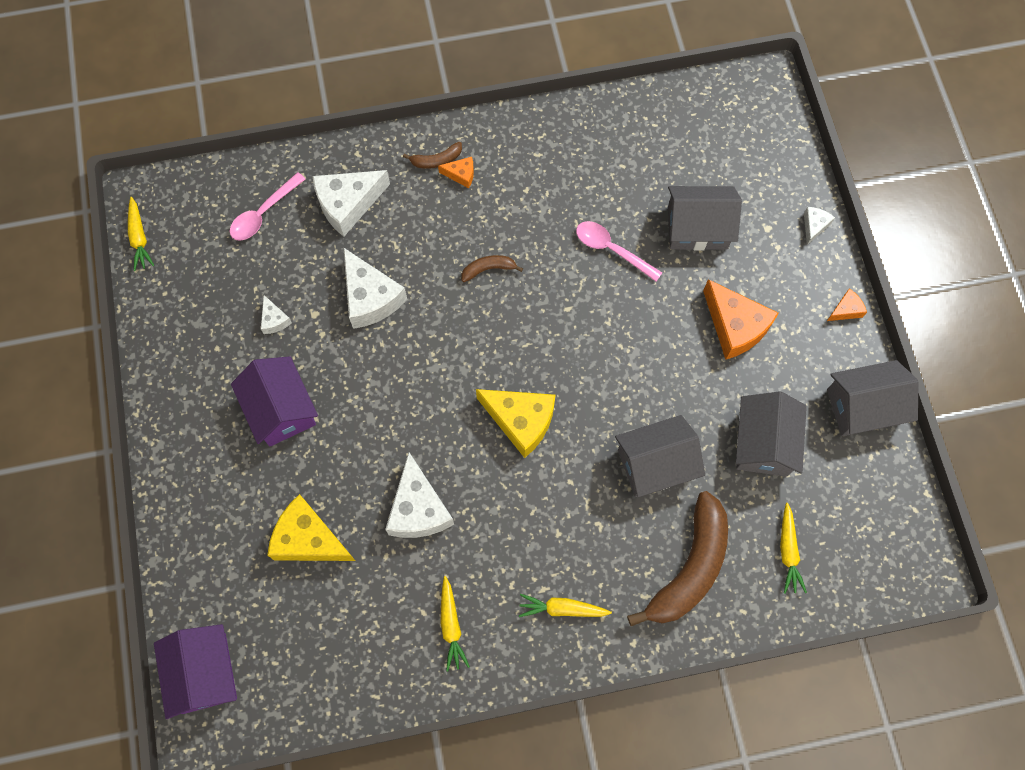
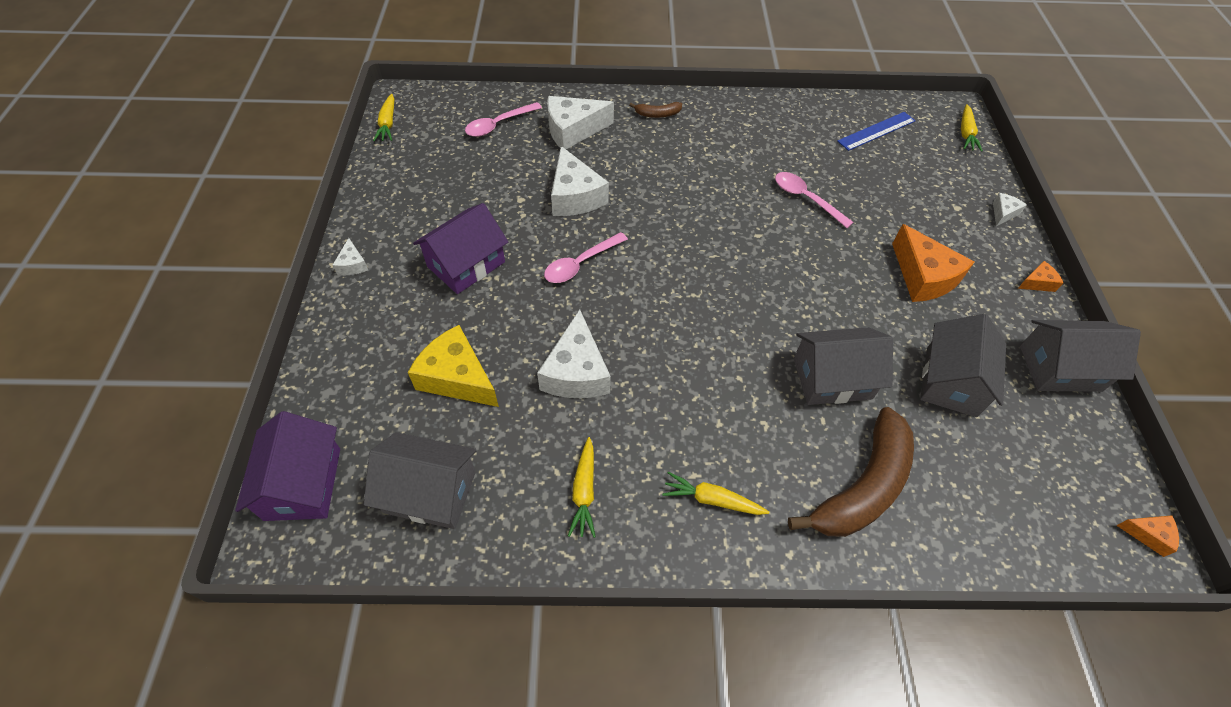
camera: 10 degrees right, 15 degrees down
(274, 320) = (483, 197): white cheese -> white cheese (353, 264)
(281, 409) = (466, 264): purple house -> purple house turned 60 degrees clockwise
(395, 384) = (580, 264): none -> pink spoon
(461, 174) = (677, 126): orange cheese -> orange cheese (1148, 534)
(488, 269) = (688, 194): brown banana -> none
(521, 421) = (697, 315): yellow cheese -> none
(679, 135) = (876, 131): none -> blue ruler
(697, 228) = (889, 196): grey house -> grey house (430, 492)
(788, 551) = (978, 492): yellow carrot -> yellow carrot (966, 133)

